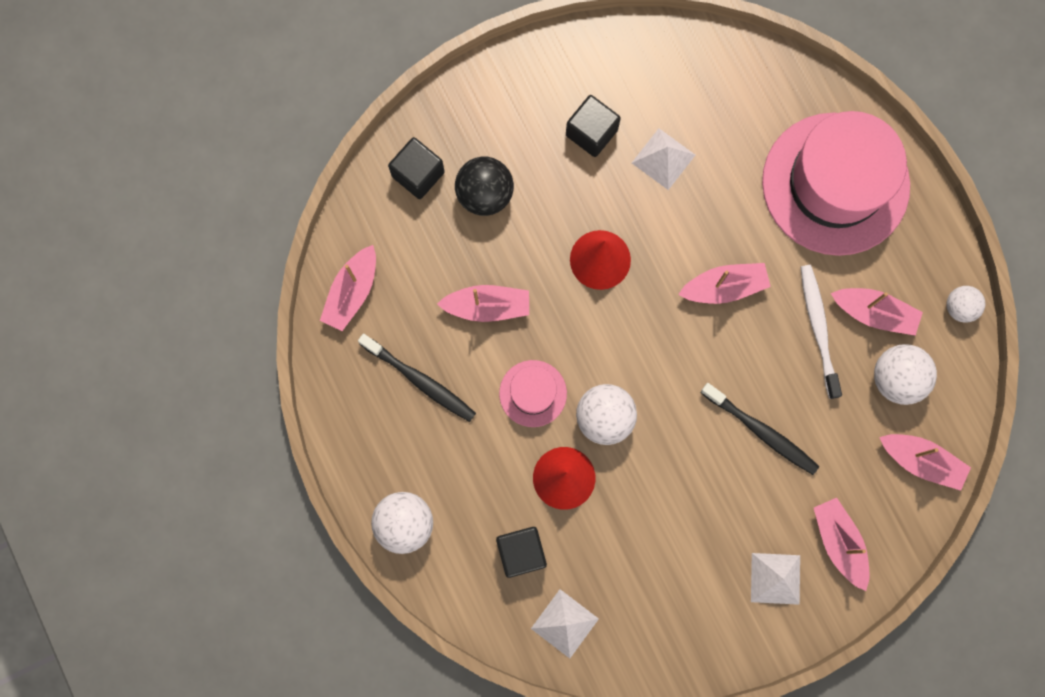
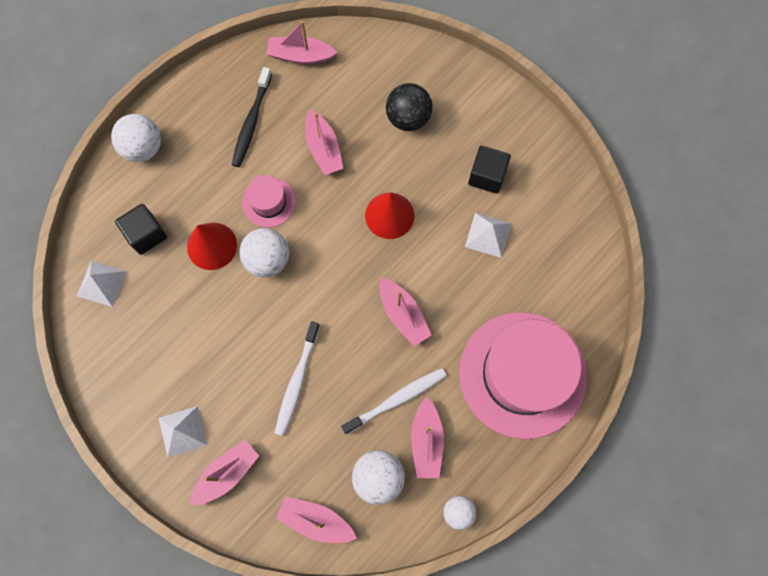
camera: 70 degrees right, 5 degrees down
(418, 174) = (405, 68): black cube -> none
(761, 431) = (297, 381): black toothbrush -> white toothbrush
(921, 461) = (316, 520): pink boat -> pink boat turned 105 degrees clockwise

